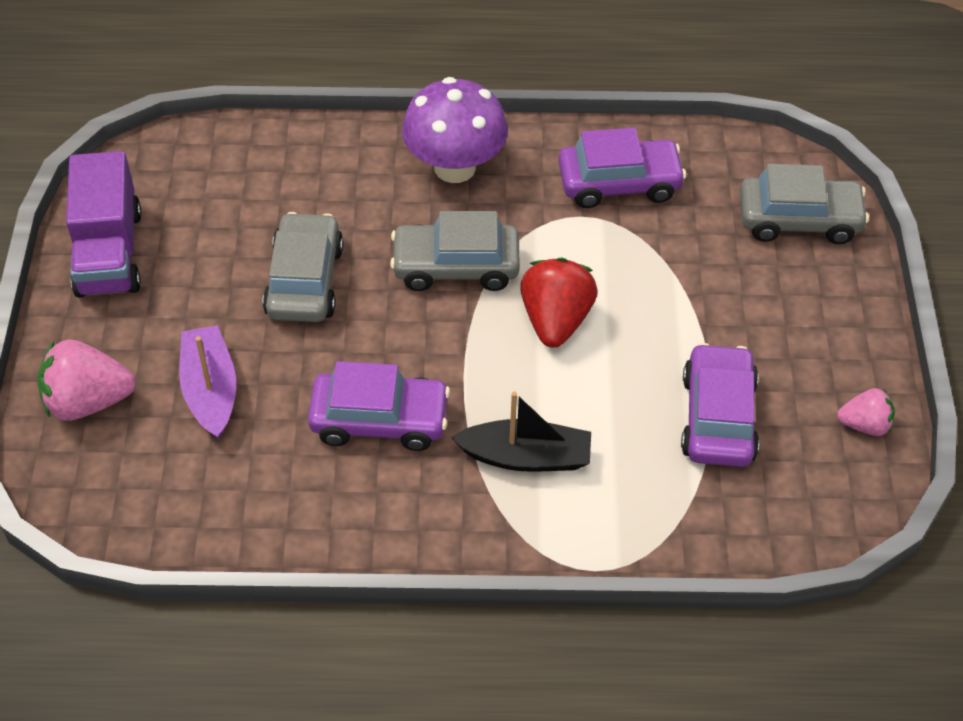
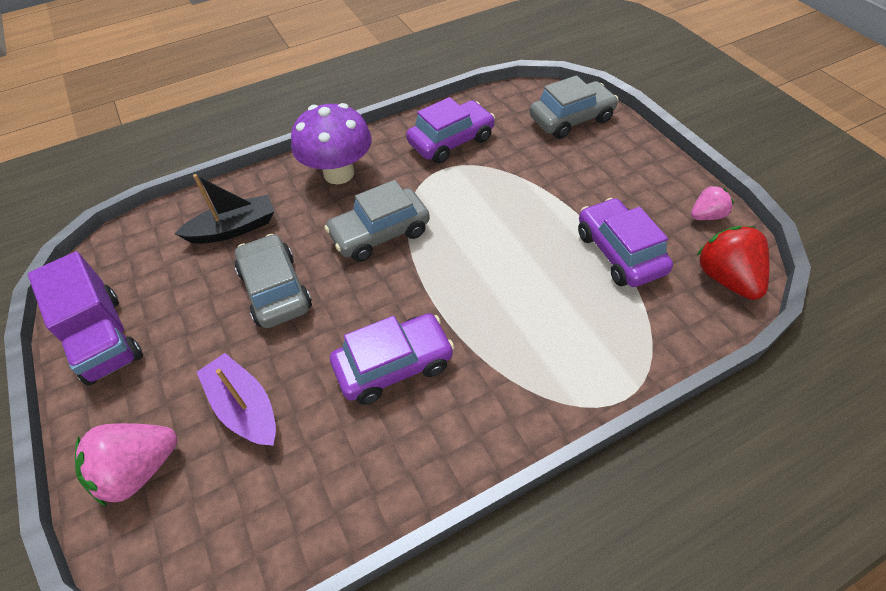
camera: 25 degrees left, 0 degrees up
(526, 457) = (517, 340): black boat -> black boat (233, 229)
(555, 320) = (471, 238): red strawberry -> red strawberry (726, 278)

